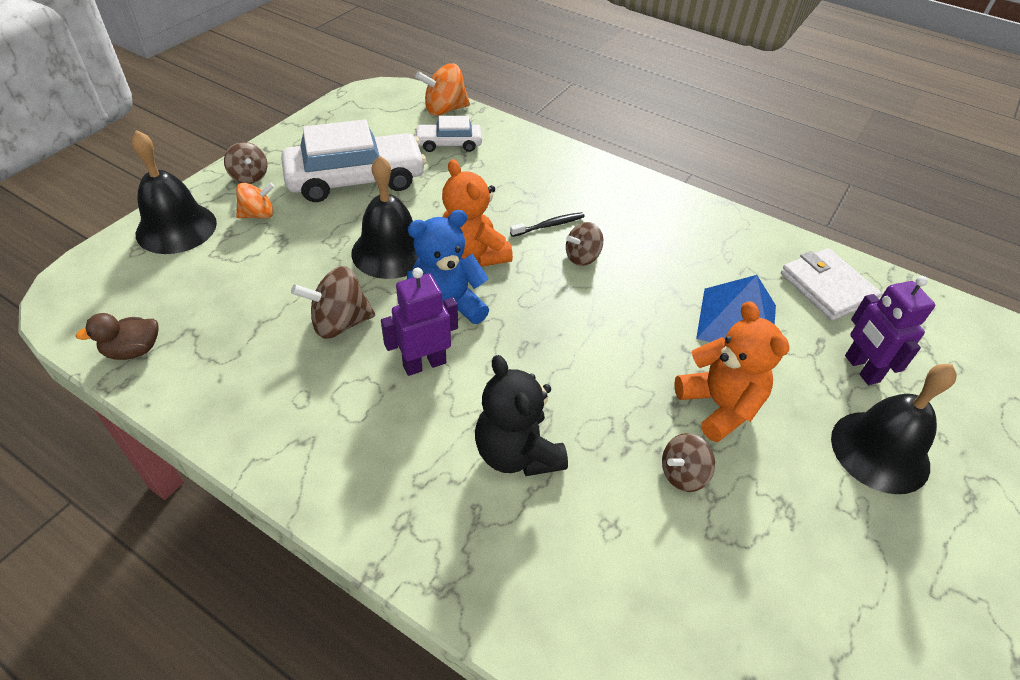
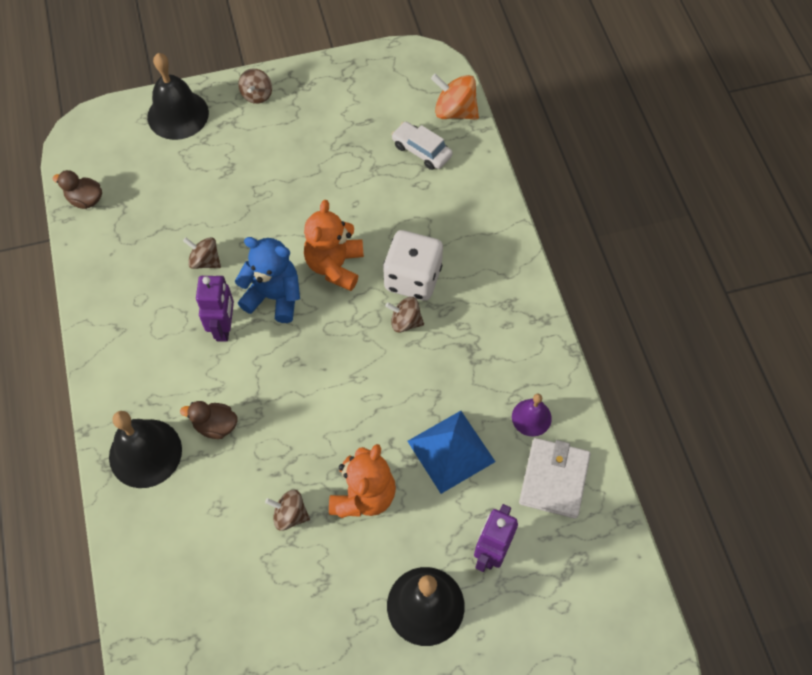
camera: 45 degrees right, 15 degrees up
(258, 215) = (234, 136): orange spinning top -> none
(339, 323) = (205, 261): brown spinning top -> brown spinning top, size x0.67
(356, 180) = (322, 144): white car -> none
(390, 251) = (285, 225): black bell -> black bell (145, 453)
(424, 364) = (224, 327): purple robot -> purple robot turned 75 degrees clockwise
(517, 453) = (215, 425): black teddy bear -> brown duck
(549, 225) = (413, 278): black toothbrush -> white dice
(756, 259) = (531, 417): none -> purple bell

